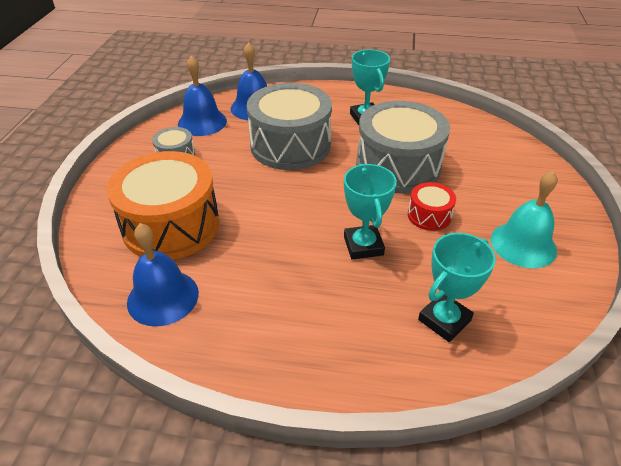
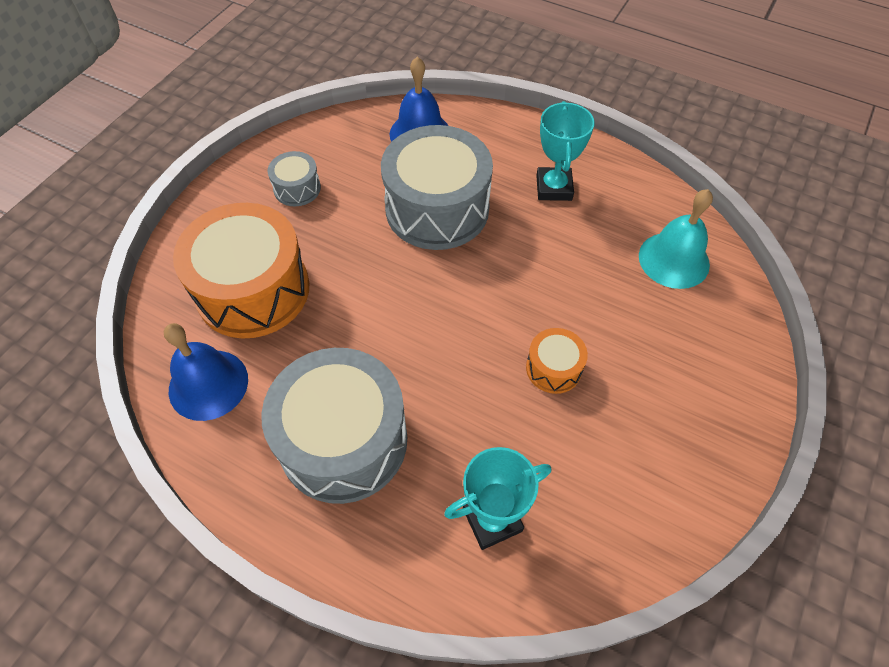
camera: 20 degrees right, 15 degrees up
(202, 122) = (348, 142): blue bell -> none
(363, 246) = (451, 387): turquoise trophy -> none
(398, 166) = (554, 280): grey drum -> grey drum (343, 440)
(429, 215) = (553, 368): red drum -> orange drum
(523, 244) = (648, 449): turquoise bell -> turquoise bell (674, 260)

